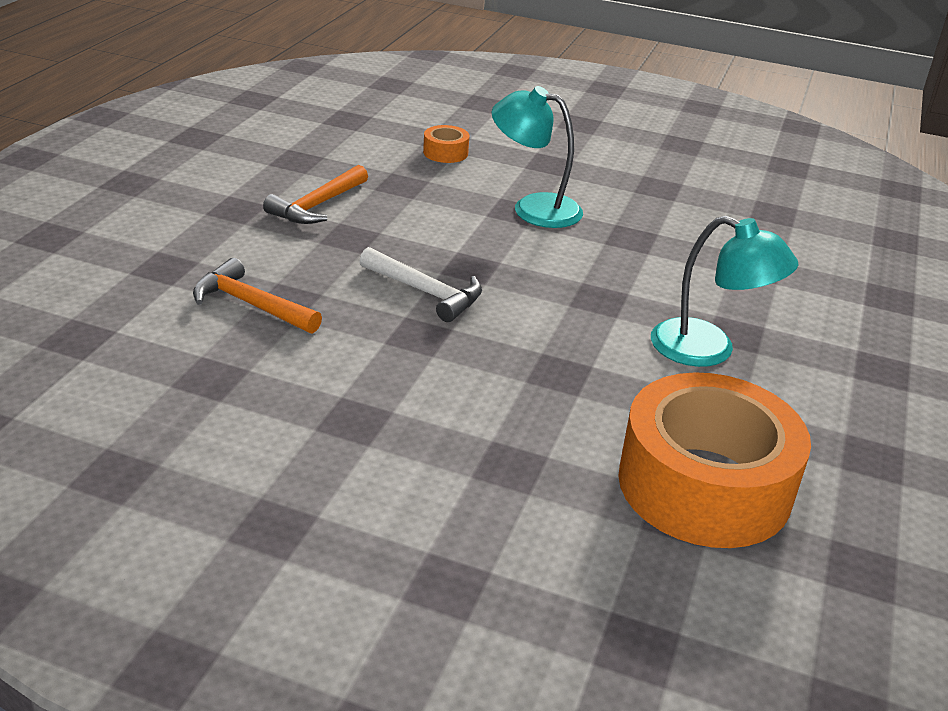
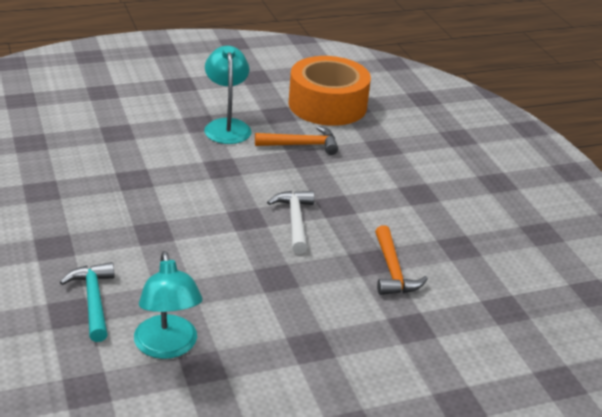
camera: 130 degrees left, 0 degrees up
(317, 205) = (256, 313): orange hammer -> orange hammer (301, 145)
(445, 153) = (93, 301): orange tape -> turquoise hammer
(534, 208) = (139, 226): turquoise lamp -> turquoise lamp (167, 347)

